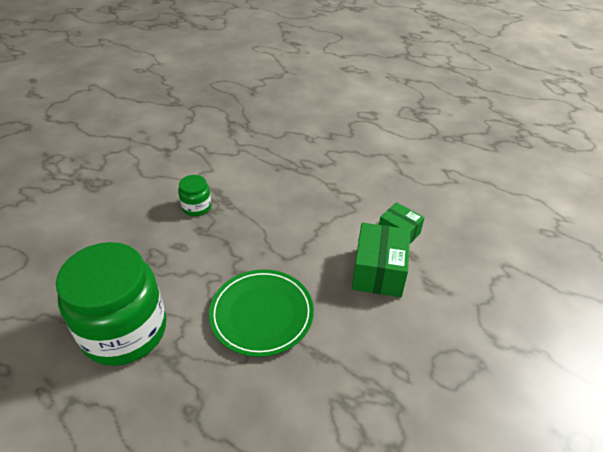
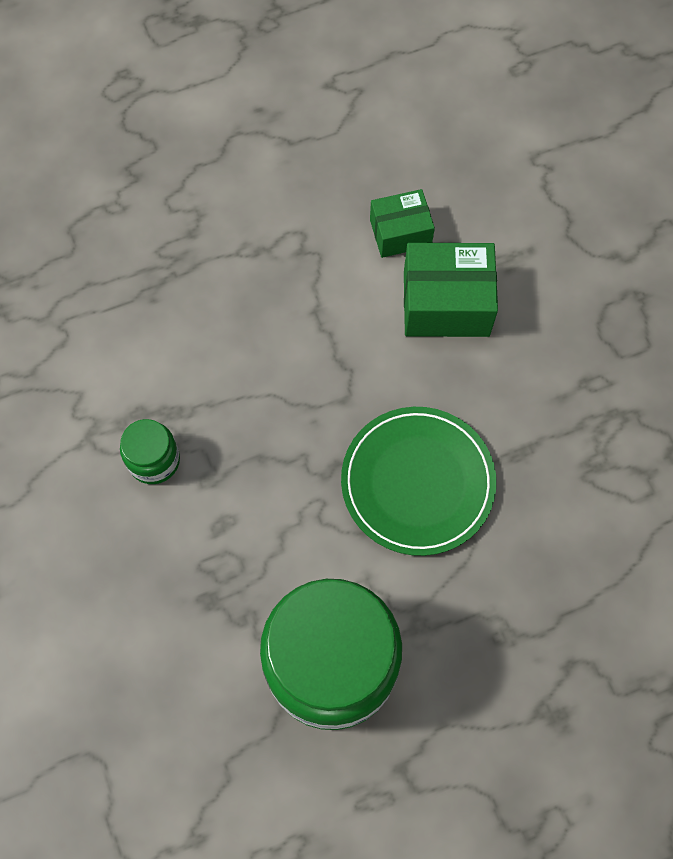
camera: 55 degrees left, 25 degrees up
(378, 272) = (446, 304): green box -> green box turned 45 degrees counterclockwise

